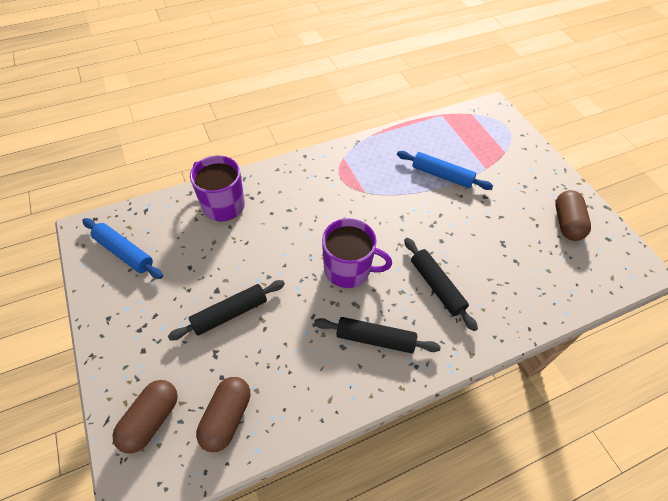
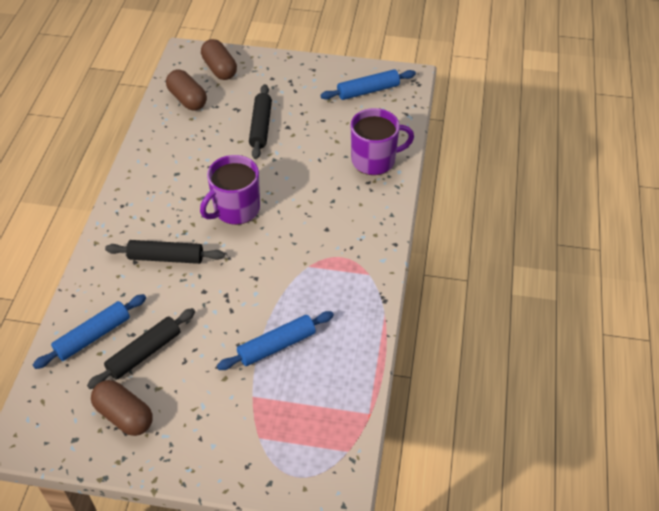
camera: 125 degrees right, 5 degrees down
(375, 339) = (164, 194): black rolling pin -> black rolling pin (144, 353)
(542, 285) = (93, 336): none -> blue rolling pin

